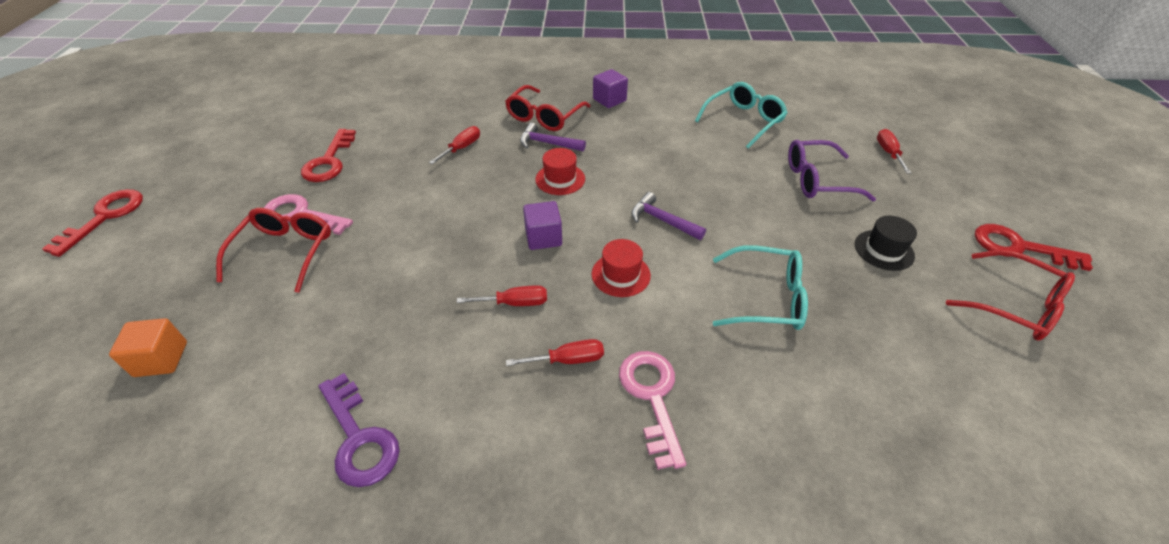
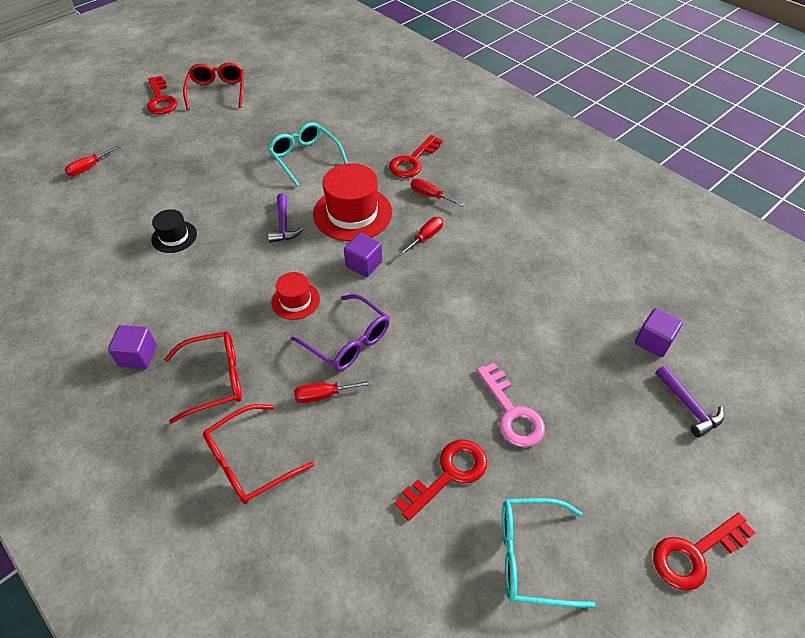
camera: 135 degrees left, 5 degrees up
(161, 359) = (653, 341): orange cube -> purple cube
(285, 252) = (542, 378): red glasses -> red glasses (249, 462)
(359, 438) = (556, 227): purple key -> none
(515, 303) = (425, 237): red screwdriver -> red screwdriver turned 90 degrees clockwise
(548, 143) = (256, 343): purple hammer -> purple hammer (688, 406)
(621, 274) = (352, 213): red hat -> red hat, size x1.83
(652, 397) = (412, 161): pink key -> red key
(743, 121) = (101, 252): turquoise glasses -> turquoise glasses (531, 556)
(817, 180) = (160, 184): purple glasses -> purple glasses (348, 341)
(884, 250) = (214, 137): black hat -> black hat (174, 237)

